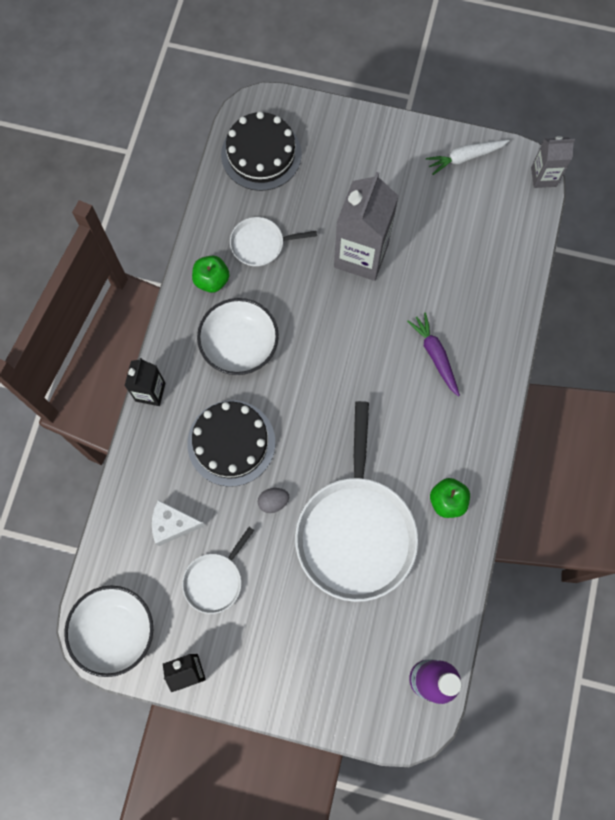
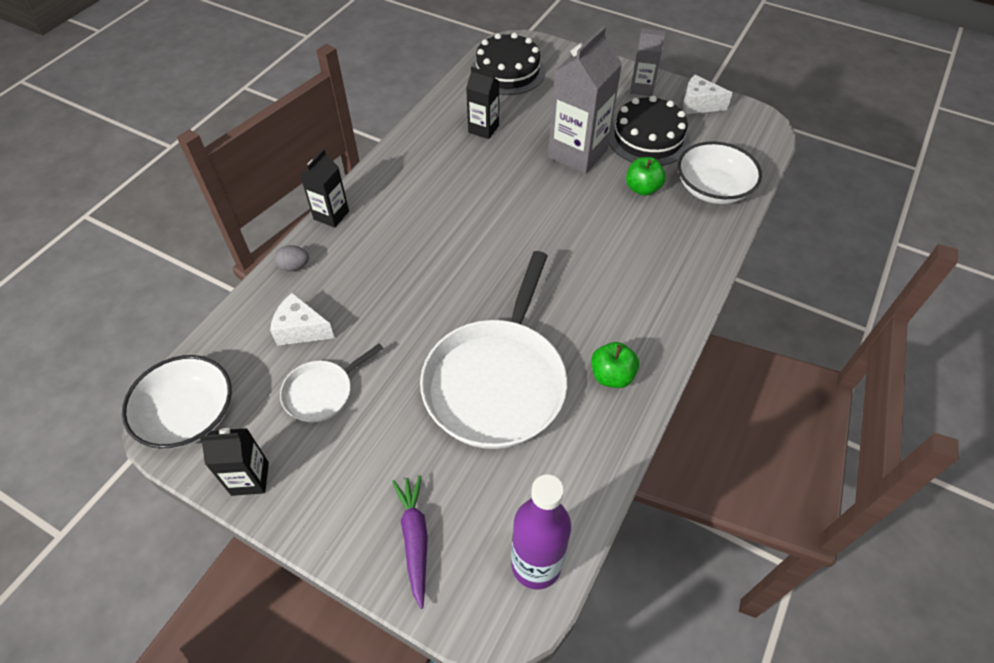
camera: 15 degrees right, 20 degrees down
(212, 280) = (427, 145): green apple -> green apple (642, 188)
(231, 443) = (393, 272): black cake -> black cake (648, 138)
(239, 344) = (434, 196): white bowl -> white bowl (712, 188)
(260, 244) = (483, 129): white pan -> black carton
(273, 502) = (416, 333): grey egg -> grey egg (294, 266)
(435, 355) = (631, 244): purple carrot -> purple carrot (415, 539)
(465, 158) = (698, 105): white carrot -> white cheese
(543, 177) = (775, 130): grey carton -> grey carton (641, 88)

